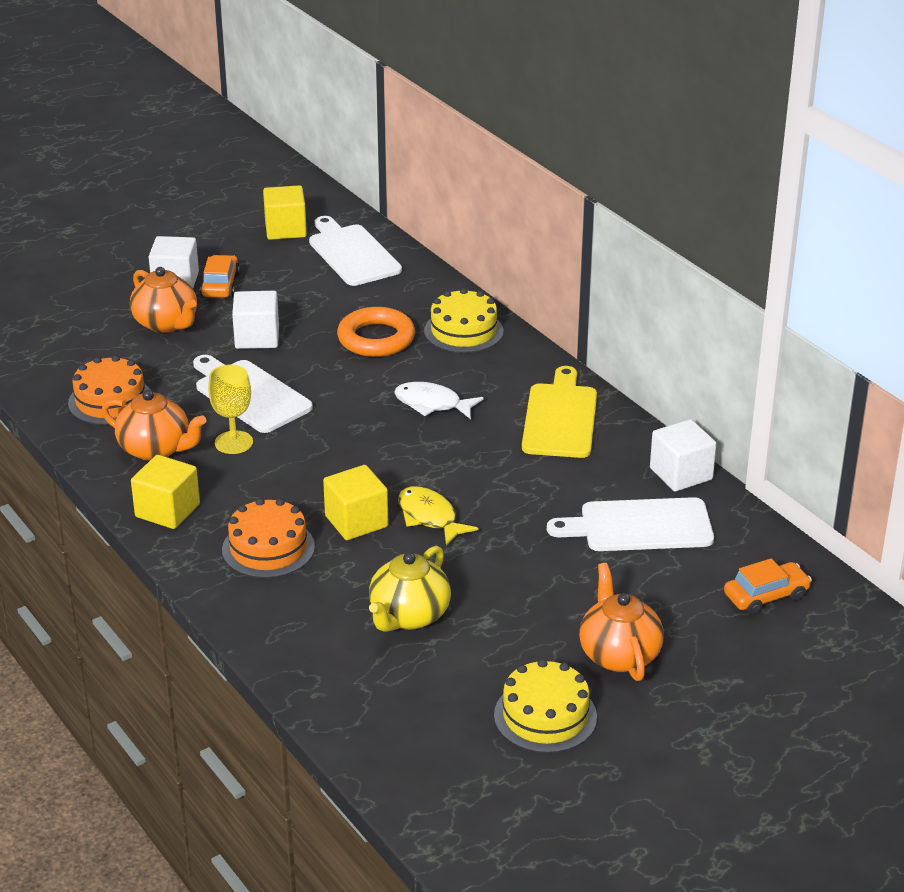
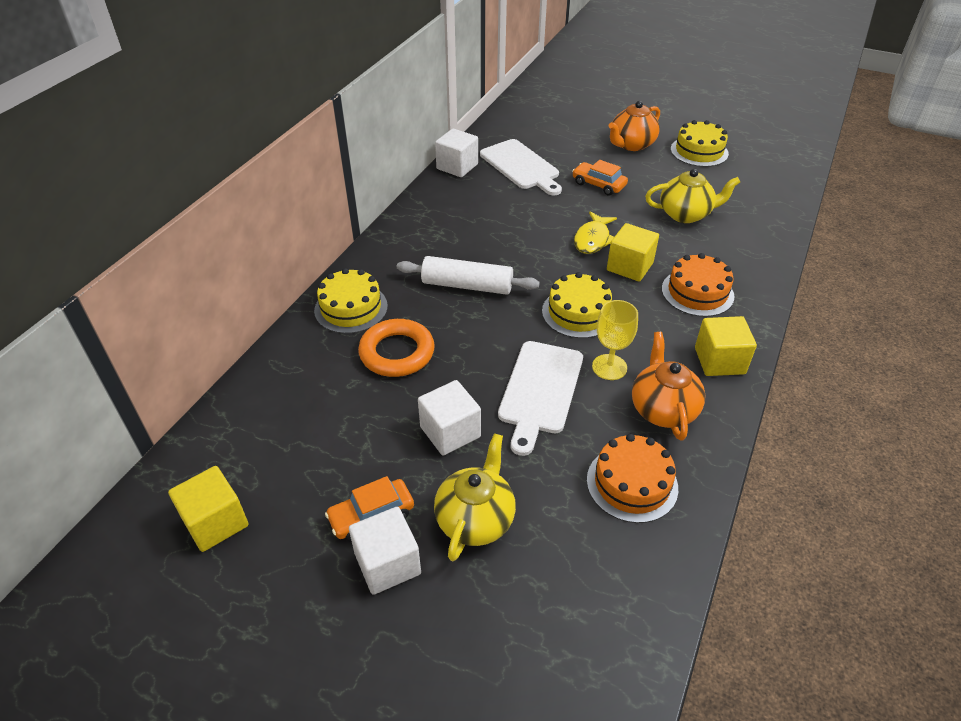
camera: 120 degrees left, 10 degrees up
(166, 323) = (475, 519): orange teapot -> yellow teapot
(322, 455) = (578, 312): none -> yellow cake
(352, 253) = (247, 437): white cutting board -> none
(432, 404) = (467, 285): white fish -> white rolling pin
(560, 417) = (435, 225): yellow cutting board -> none
(766, 596) = (539, 119): orange car -> orange car (598, 184)

